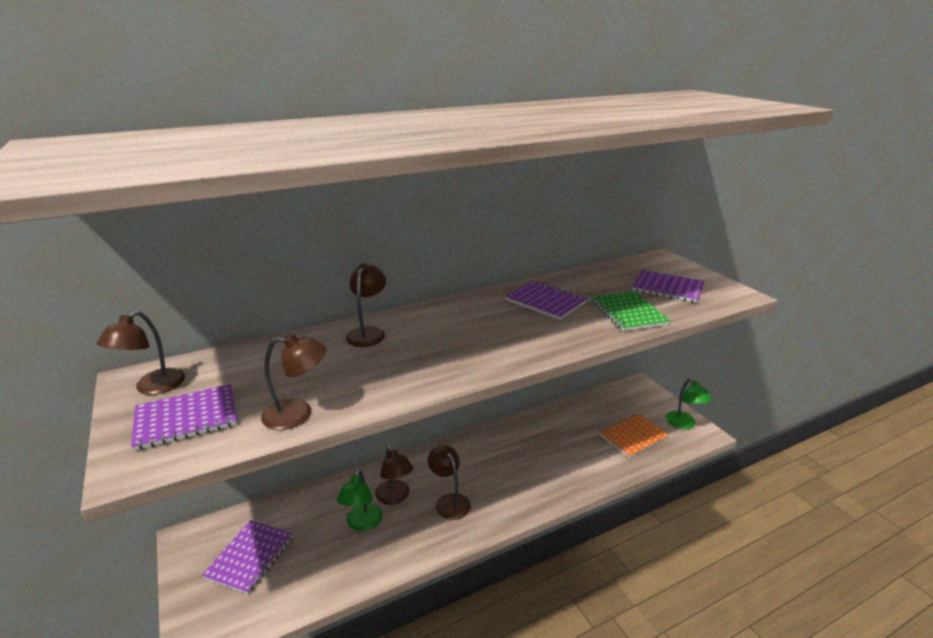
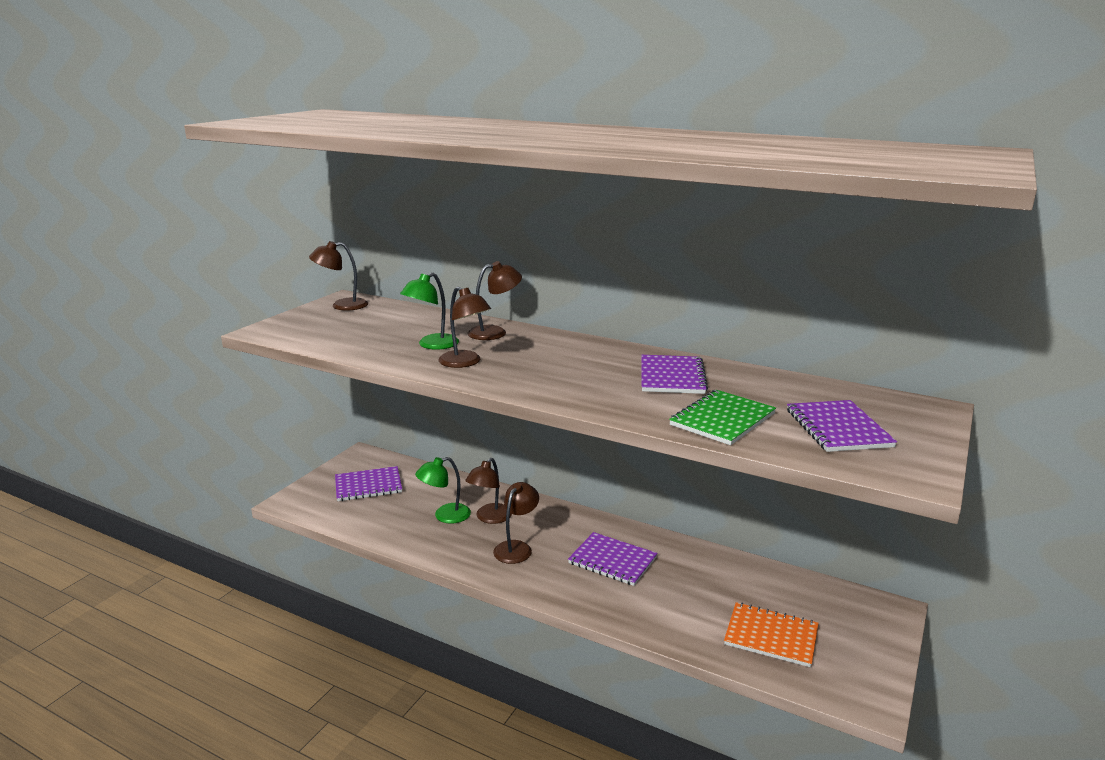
camera: 55 degrees right, 5 degrees down
(186, 418) = (320, 324): purple notebook -> purple notebook (612, 560)
(298, 414) = (358, 348): brown lamp -> brown lamp (465, 363)
(684, 424) = (862, 676): green lamp -> green lamp (432, 345)

